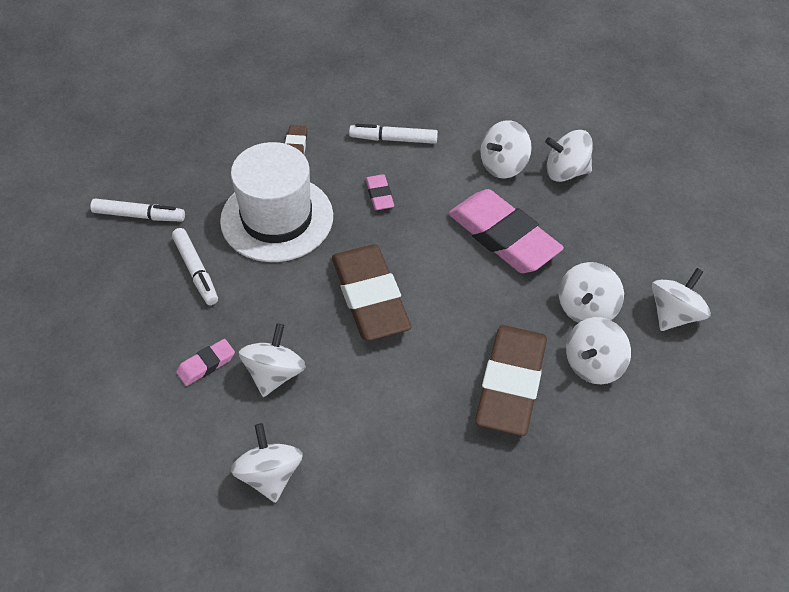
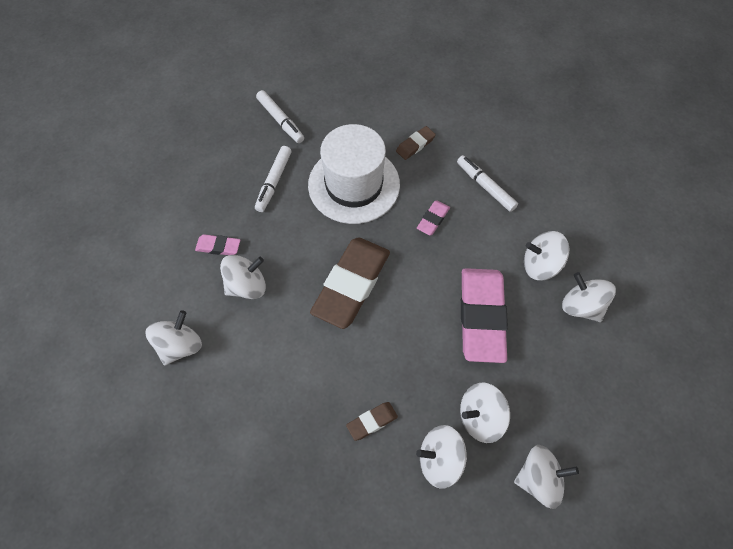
camera: 45 degrees right, 10 degrees up
(510, 384) = (372, 422): brown eraser -> brown eraser, size x0.44

